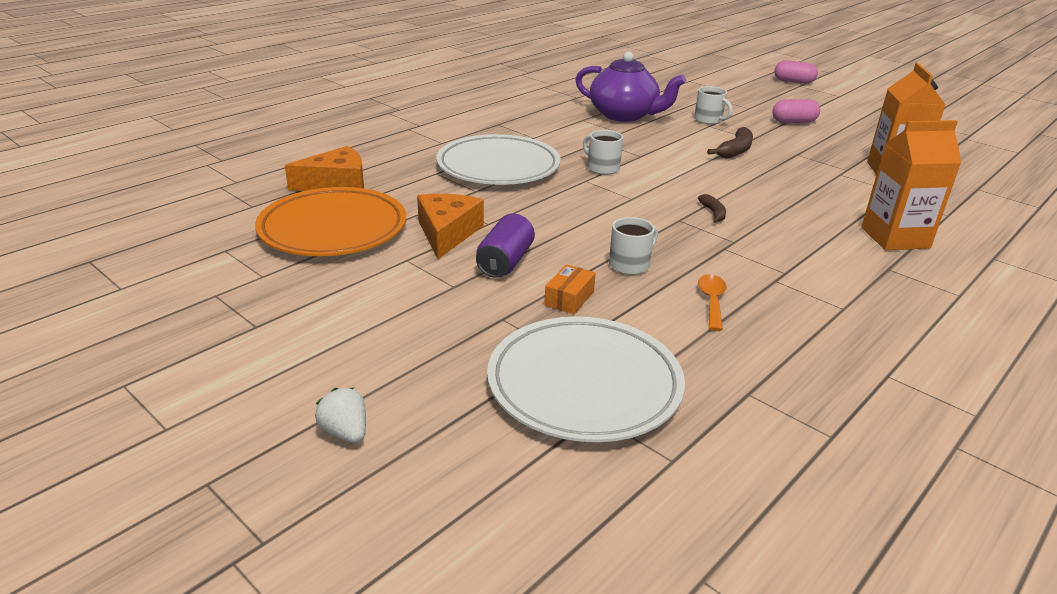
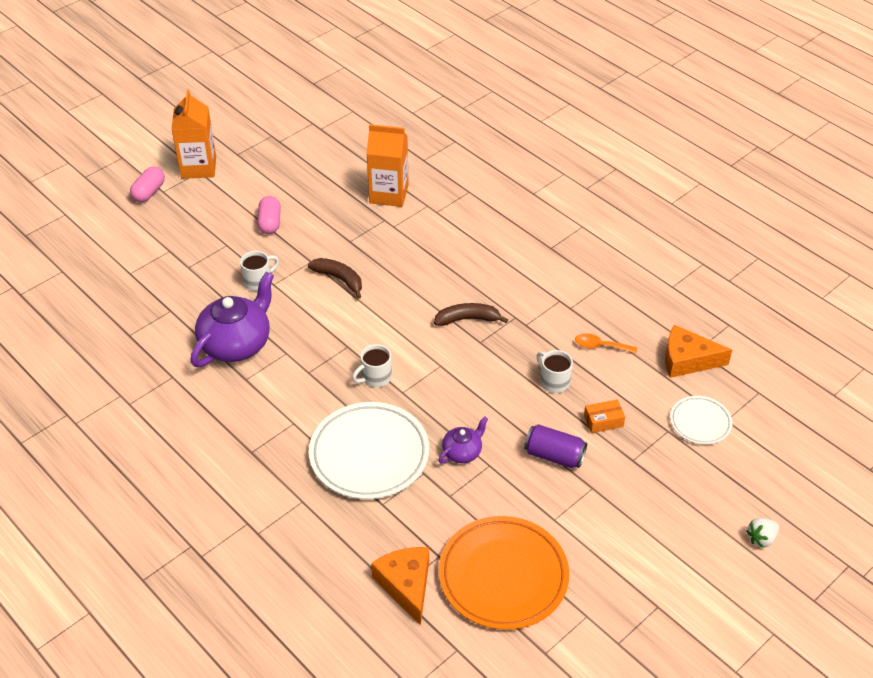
camera: 85 degrees left, 15 degrees up
(447, 233) = (508, 493): orange cheese -> orange cheese (687, 360)
(506, 209) = (462, 452): none -> purple teapot
(569, 298) = (603, 421): orange box -> orange box turned 45 degrees counterclockwise
(584, 385) = (700, 422): white plate -> white plate, size x0.52
(713, 213) = (467, 319): brown banana -> brown banana, size x1.65
(895, 238) = (506, 230): orange carton -> orange carton (198, 167)

